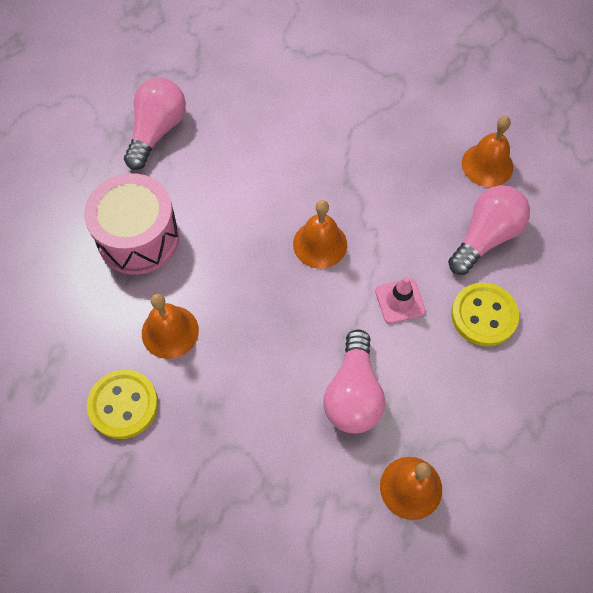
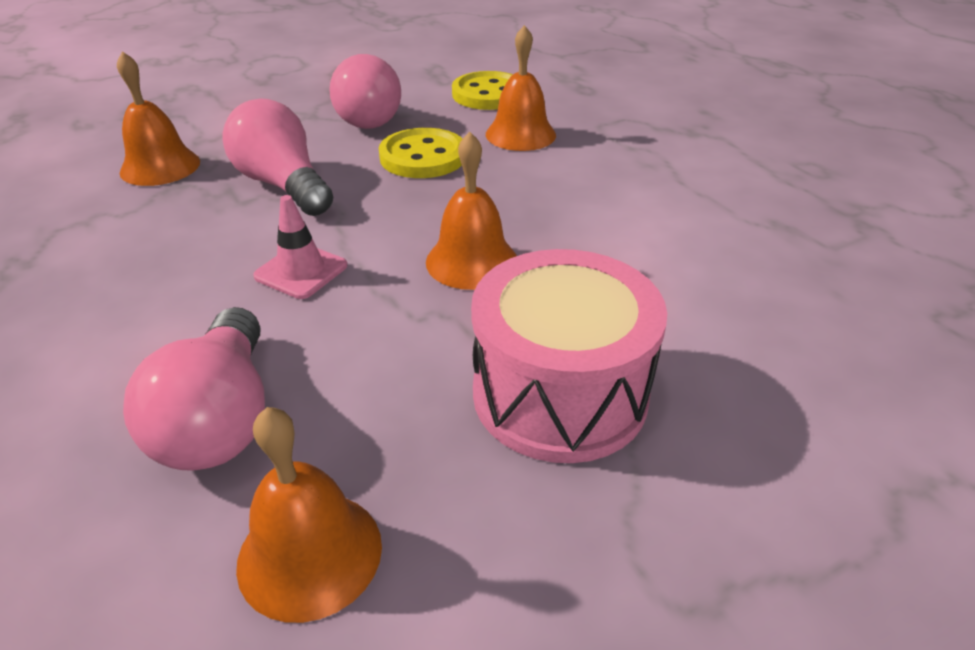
camera: 135 degrees right, 25 degrees down
(138, 238) = (660, 162): pink drum -> pink drum (559, 394)
(157, 131) = (830, 237): pink light bulb -> pink light bulb (363, 117)
(484, 315) = (156, 322): yellow button -> yellow button (423, 157)

